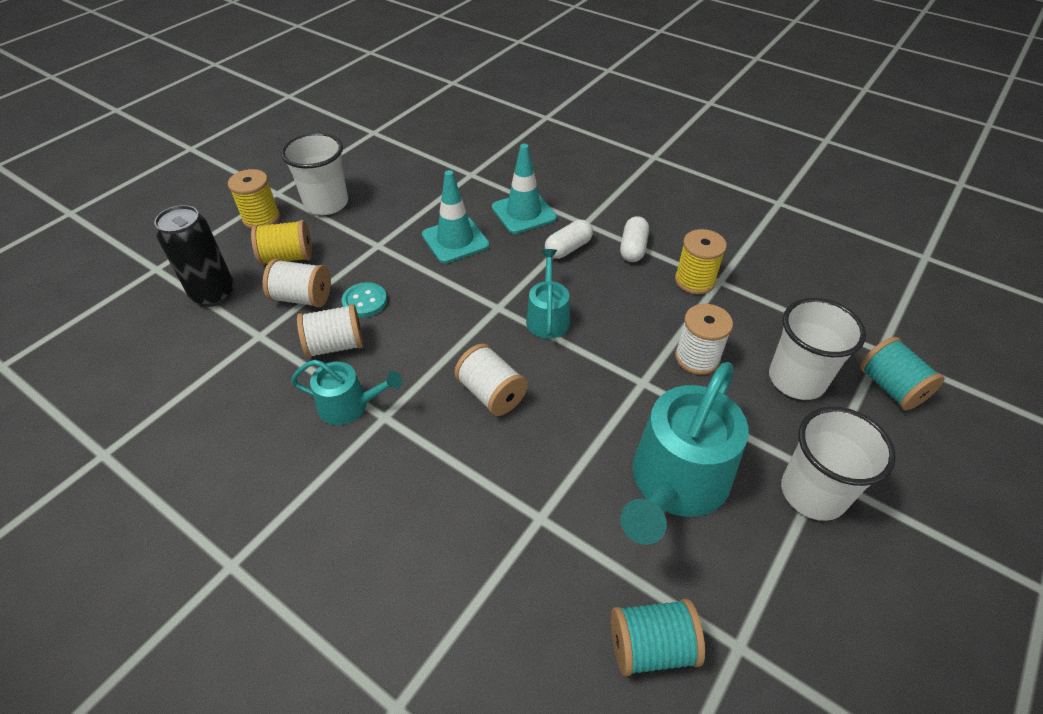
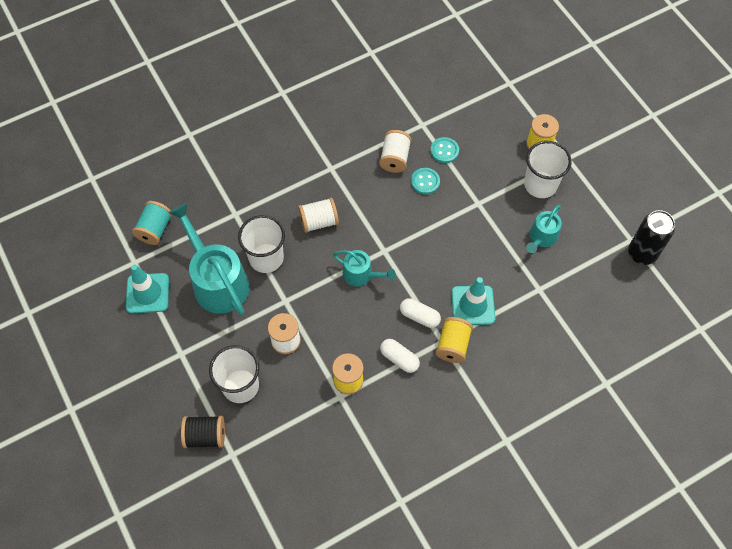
camera: 115 degrees right, 15 degrees up
(214, 294) = (469, 108): black can -> black can (642, 253)
(287, 257) = (488, 151): yellow spool -> yellow spool (453, 345)
(302, 298) = (444, 151): white spool -> turquoise button
(349, 405) = (347, 154): turquoise watering can -> turquoise watering can (542, 237)
(455, 240) = (461, 250): turquoise traffic cone -> turquoise traffic cone (147, 293)
(568, 248) = (419, 316): white capsule -> white capsule turned 45 degrees counterclockwise
(813, 493) = (174, 341): white cup -> white cup (266, 258)
(890, 387) = (205, 436): turquoise spool -> black spool

